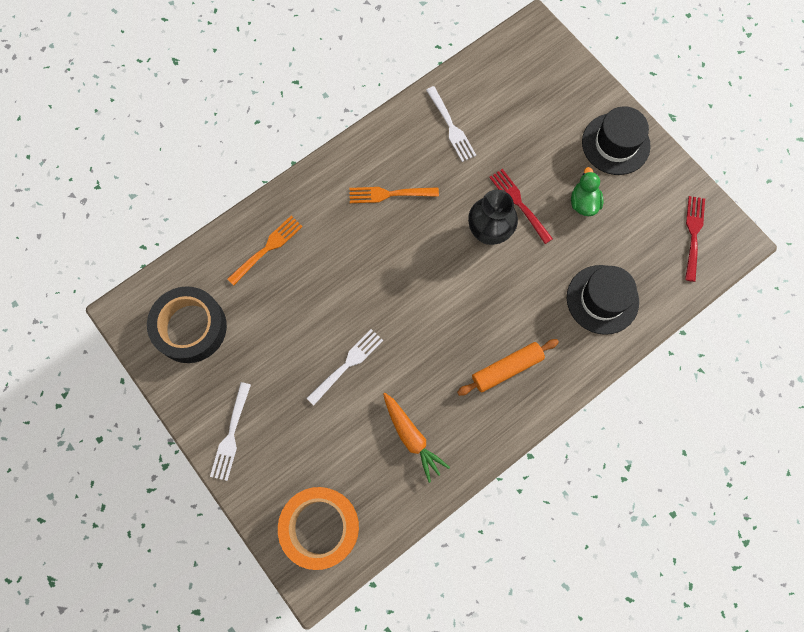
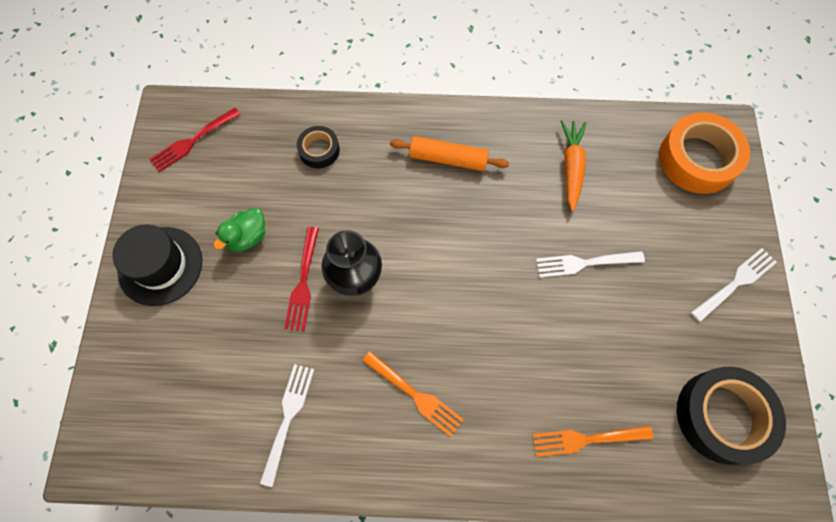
camera: 140 degrees left, 5 degrees down
(602, 299) = (319, 150): black hat -> black tape

